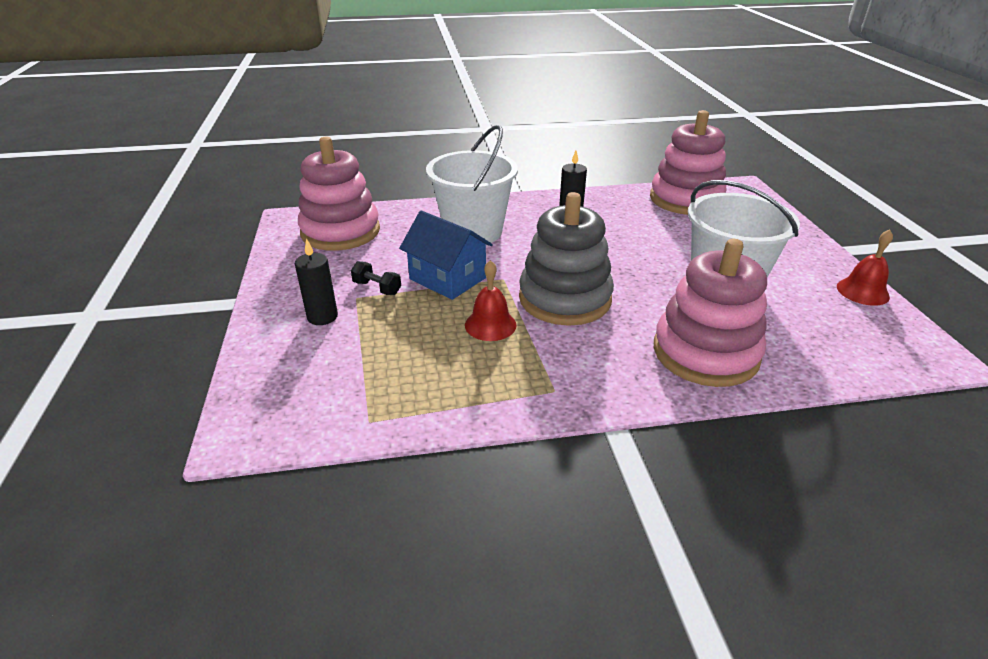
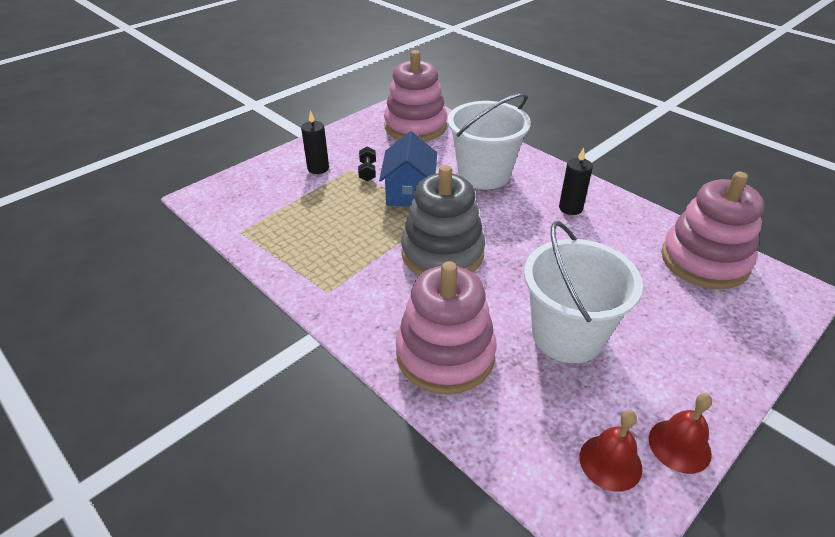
camera: 55 degrees right, 5 degrees up
(490, 325) = (374, 234): red bell -> red bell (610, 462)

